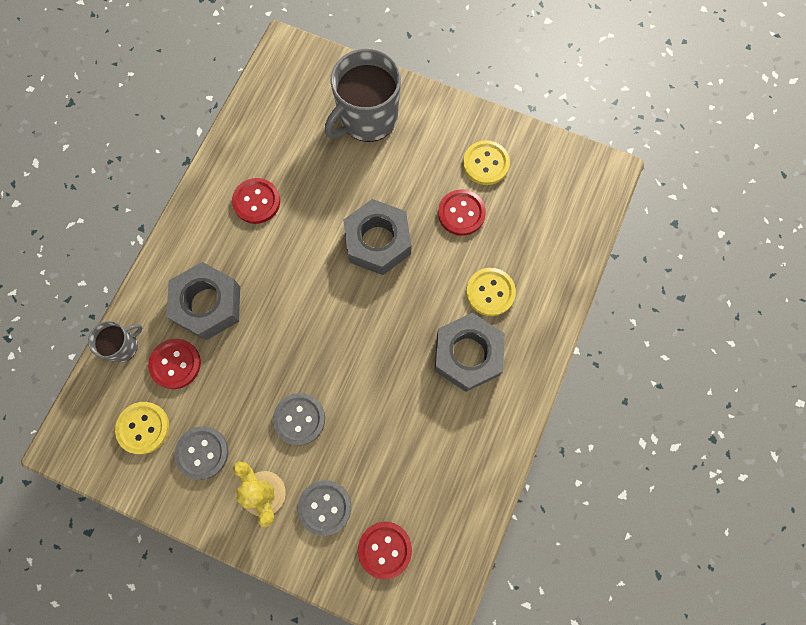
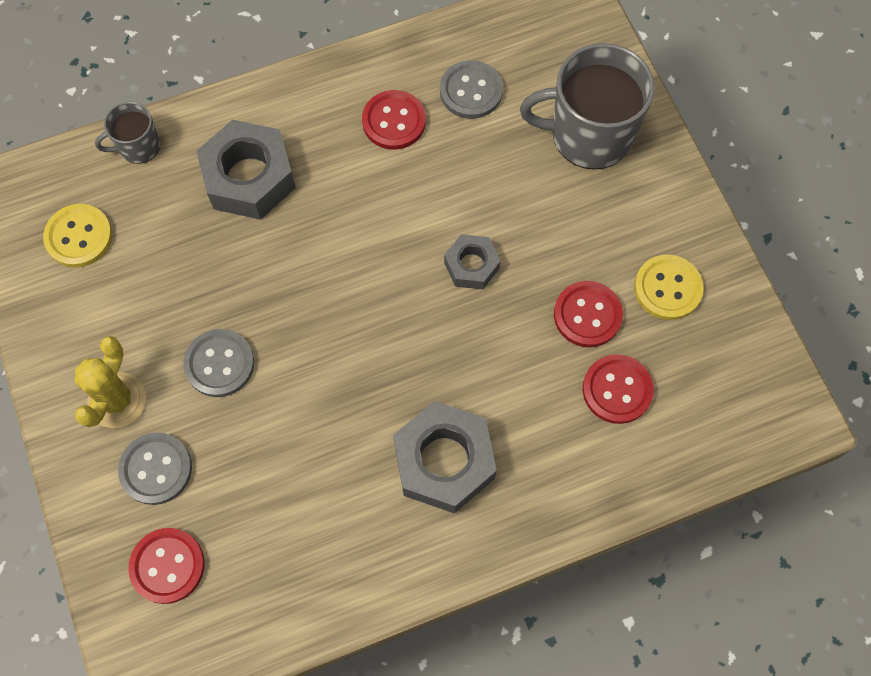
camera: 45 degrees right, 5 degrees down
(123, 346) = (138, 146): grey mug -> grey mug turned 150 degrees clockwise
(175, 364) = (165, 205): red button -> red button (617, 390)
(202, 453) = (104, 309): grey button -> grey button (471, 91)
(378, 241) = (471, 266): grey nut -> grey nut, size x0.56
(490, 292) = (533, 422): yellow button -> none

